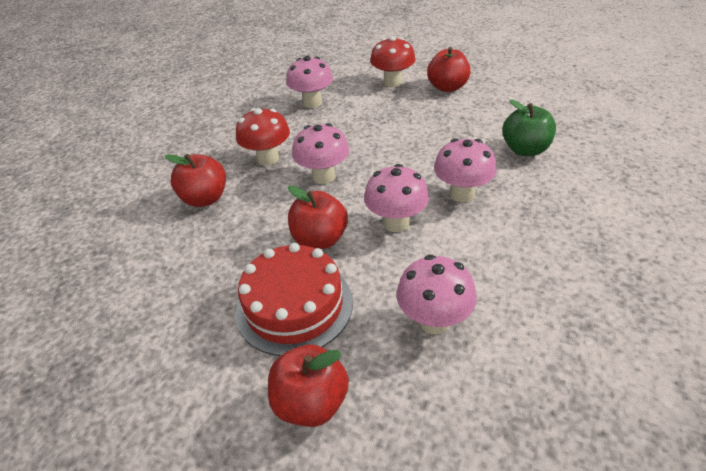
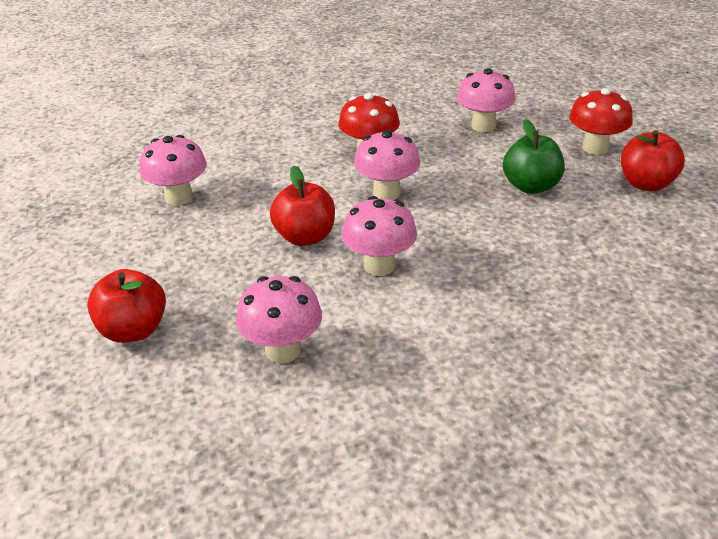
camera: 45 degrees right, 5 degrees down
(205, 199) = (279, 155): red apple -> none
(294, 306) = (217, 267): red cake -> none
(462, 194) = (475, 283): pink mushroom -> pink mushroom (179, 197)
(525, 150) = (614, 289): green apple -> green apple (531, 186)

